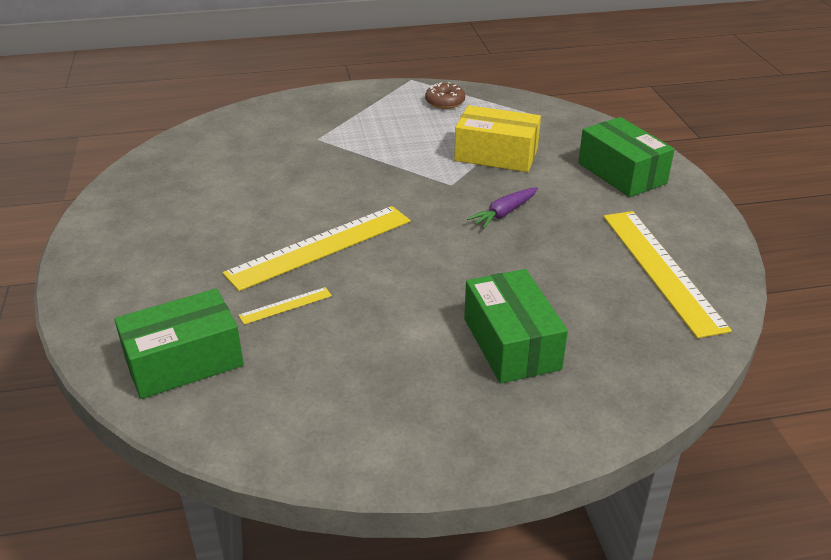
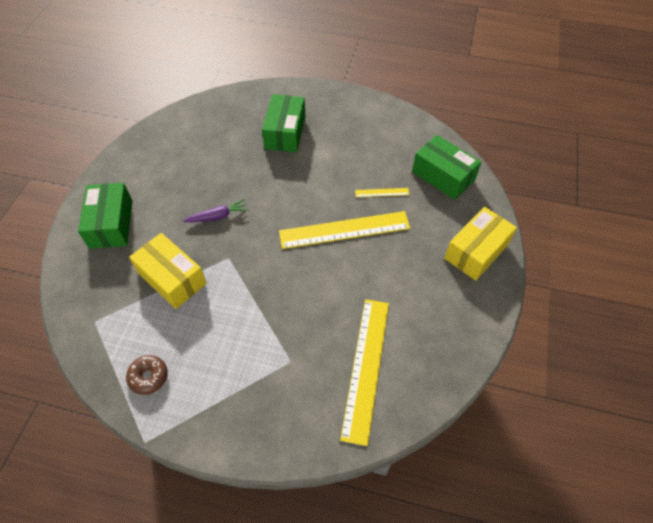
camera: 155 degrees left, 20 degrees up
(113, 276) = (476, 251): none -> yellow box
(184, 361) = (443, 176): green box -> green box turned 45 degrees clockwise
(661, 270) = (175, 145): yellow ruler -> yellow ruler (366, 367)

